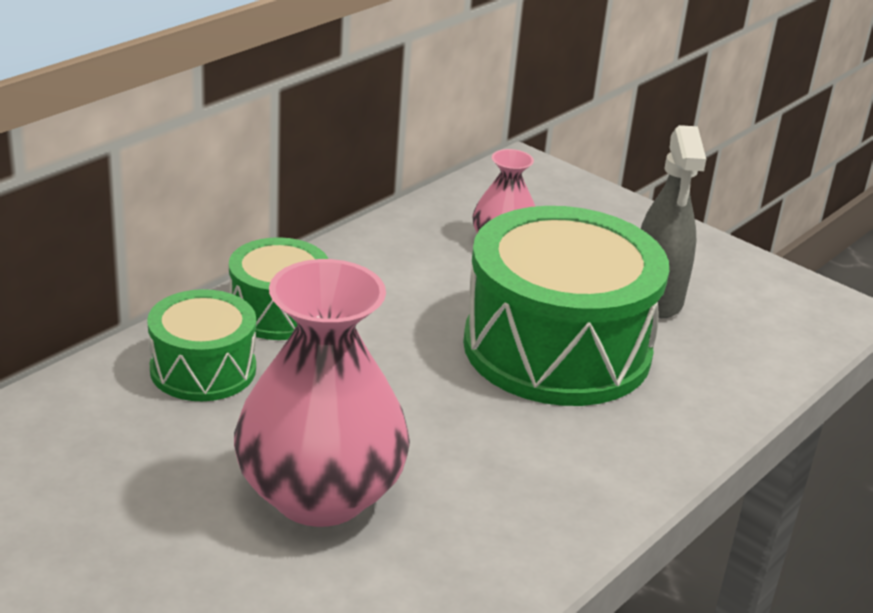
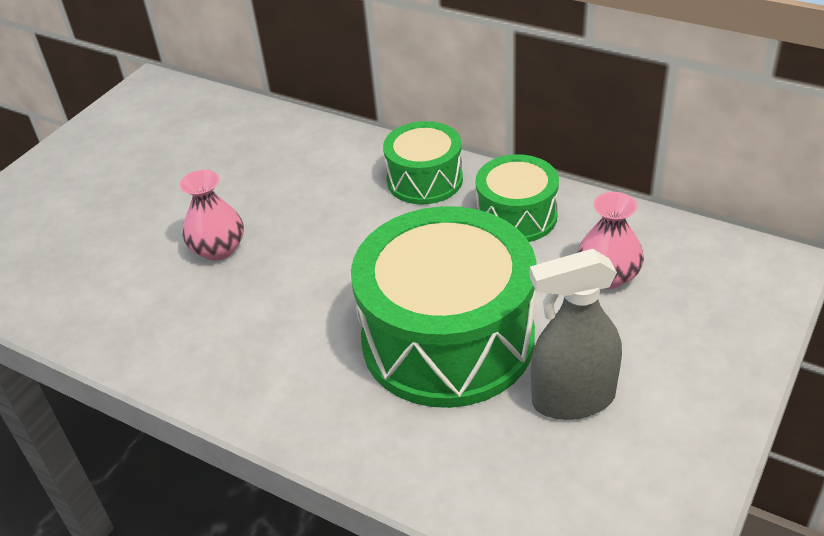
camera: 85 degrees right, 10 degrees up
(203, 369) = (338, 166): green drum -> green drum (516, 216)
(320, 494) = (218, 249): pink vase -> pink vase, size x0.51

